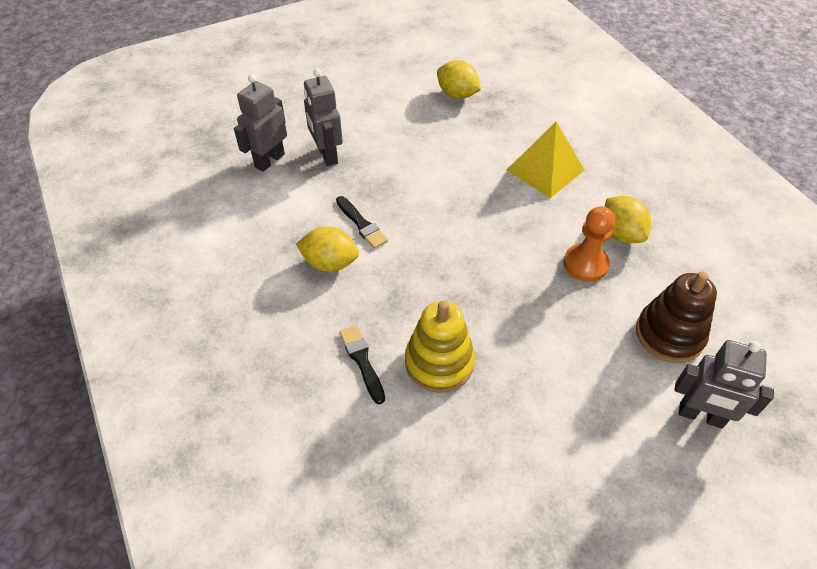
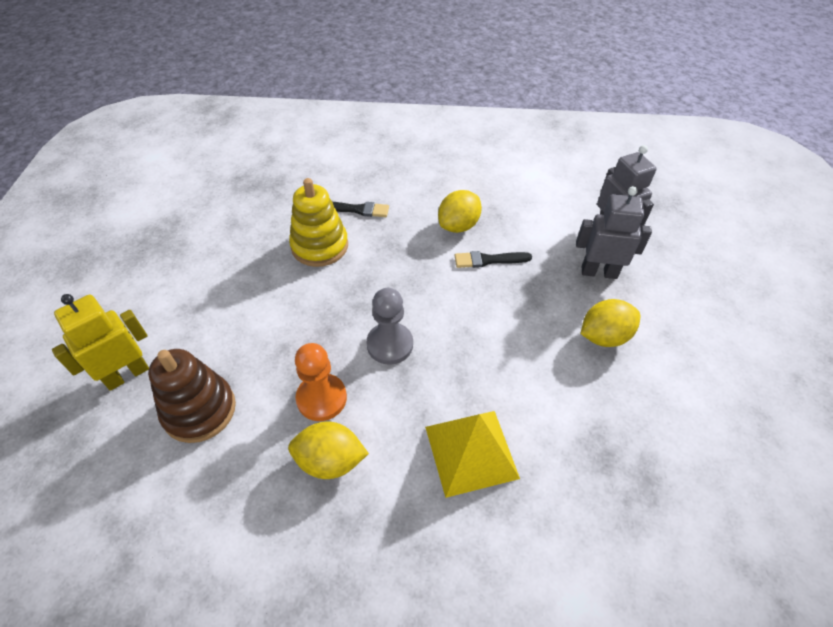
camera: 120 degrees right, 0 degrees up
(457, 94) = (664, 440): yellow lemon -> yellow lemon (604, 336)
(504, 248) = (390, 344): none -> grey pawn
(700, 416) = (127, 374): grey robot -> yellow robot

